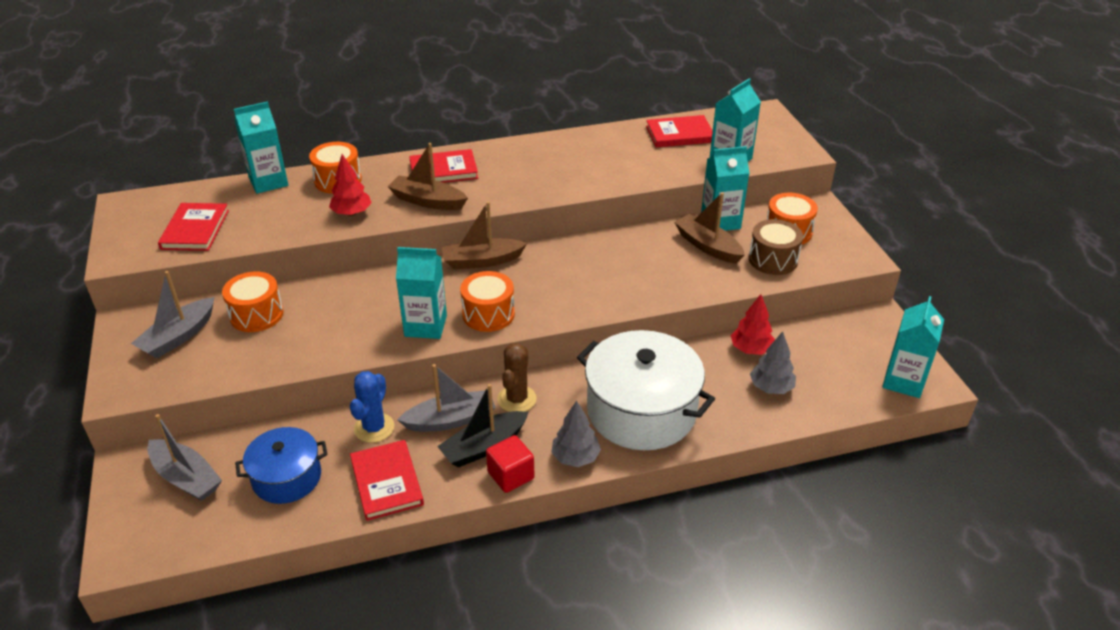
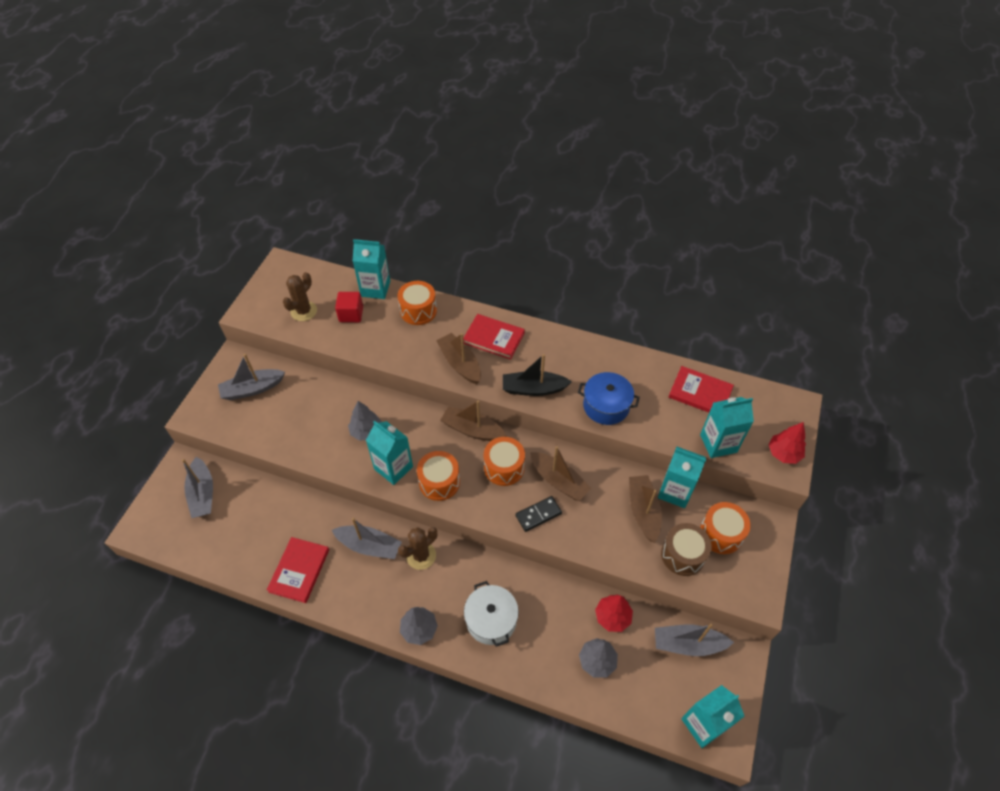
camera: 35 degrees right, 15 degrees up
(195, 229) = (304, 311): red book -> brown cactus
(256, 314) = (305, 396): orange drum -> orange drum (504, 467)
(287, 477) = (251, 529): blue pot -> blue pot (606, 406)
(352, 213) = (404, 348): red tree -> red tree (783, 453)
(363, 311) = (366, 431): none -> grey tree
(374, 428) = (322, 522): blue cactus -> none
(484, 447) = (372, 581): black boat -> black boat (533, 389)
(510, 475) = (370, 615): red cube -> red cube (351, 314)
(609, 260) = (559, 481): none -> brown boat
(615, 292) = (538, 515): none -> black domino
(641, 411) = (491, 620): white pot -> white pot, size x0.58
(833, 334) = (687, 644): none -> grey boat

